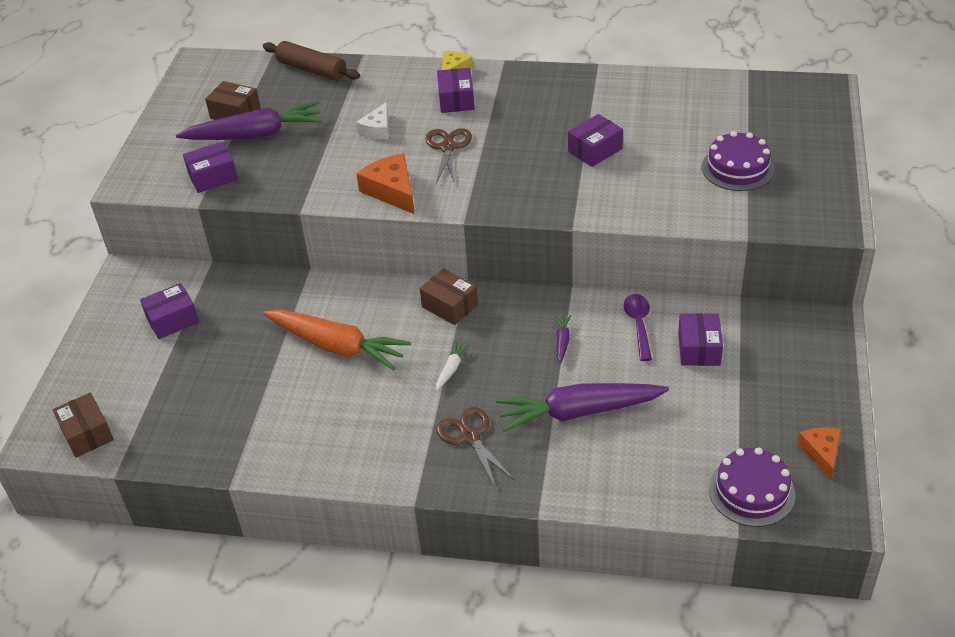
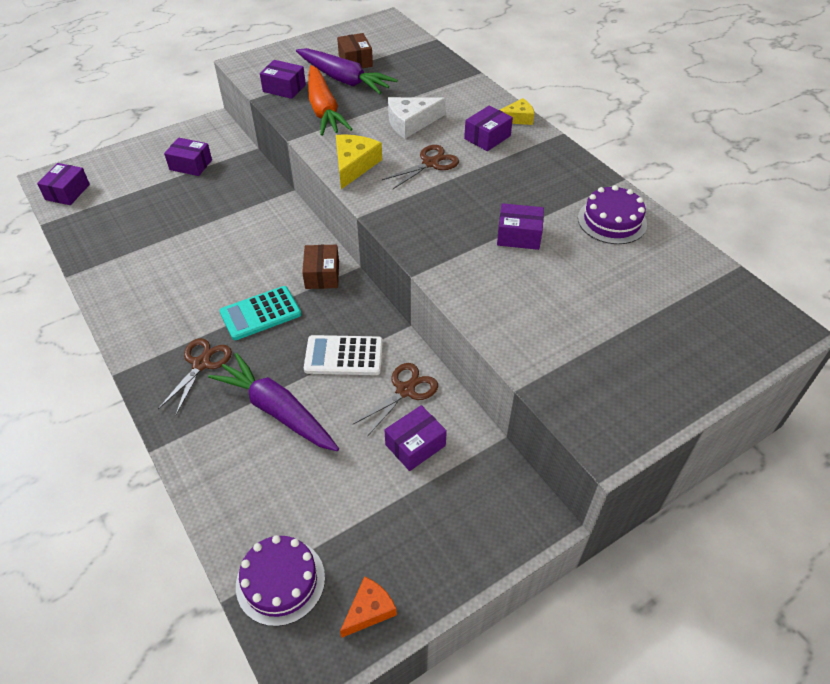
camera: 45 degrees right, 5 degrees up
(87, 434) = (67, 192): brown box -> purple box
(312, 70) = (437, 63): brown rolling pin -> none
(337, 346) = (232, 246): orange carrot -> orange carrot (324, 110)
(377, 129) = (411, 123): white cheese -> white cheese, size x1.52
(391, 190) = (354, 165): orange cheese -> yellow cheese
(451, 368) = (260, 313): white carrot -> turquoise calculator
(562, 341) = (344, 356): purple carrot -> white calculator
(639, 325) = (405, 390): purple spoon -> brown scissors
(737, 168) = (601, 331): purple cake -> purple cake (612, 221)

